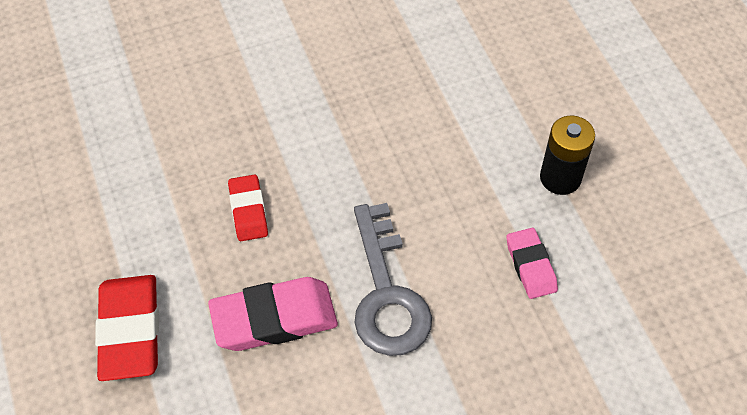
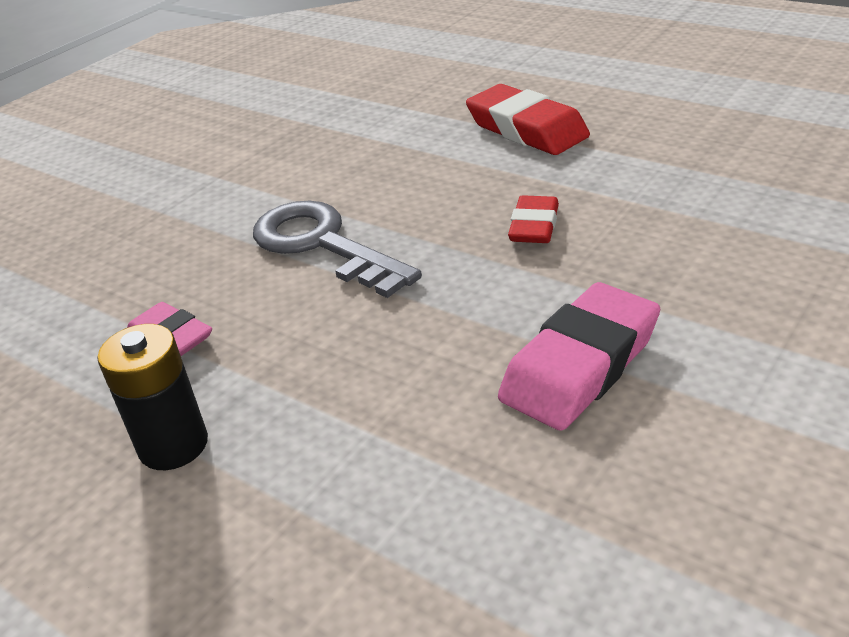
camera: 150 degrees right, 20 degrees down
(248, 211) = (534, 226): red eraser -> red eraser turned 60 degrees clockwise
(274, 319) = (415, 185): pink eraser -> pink eraser (580, 365)

